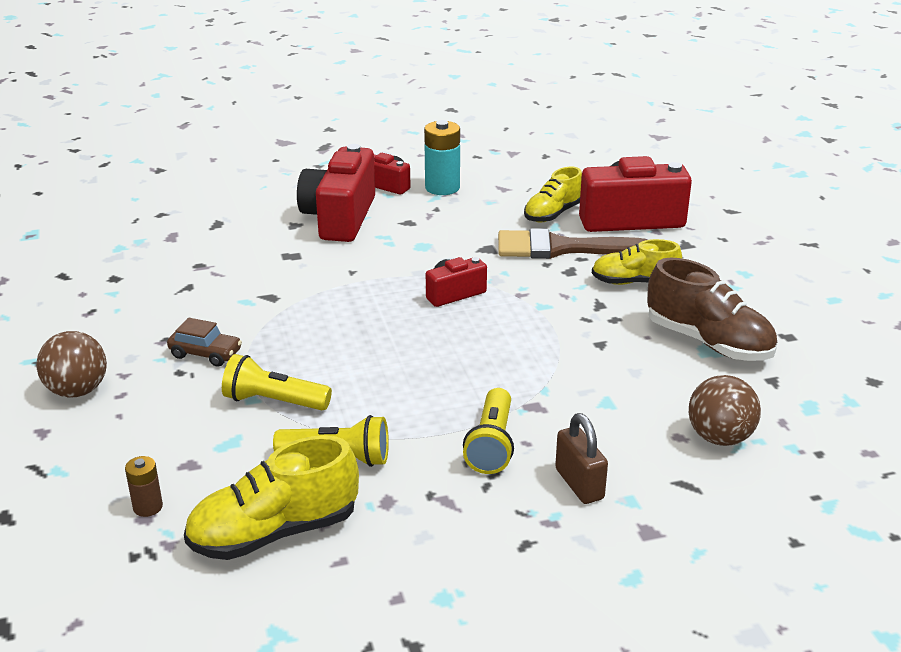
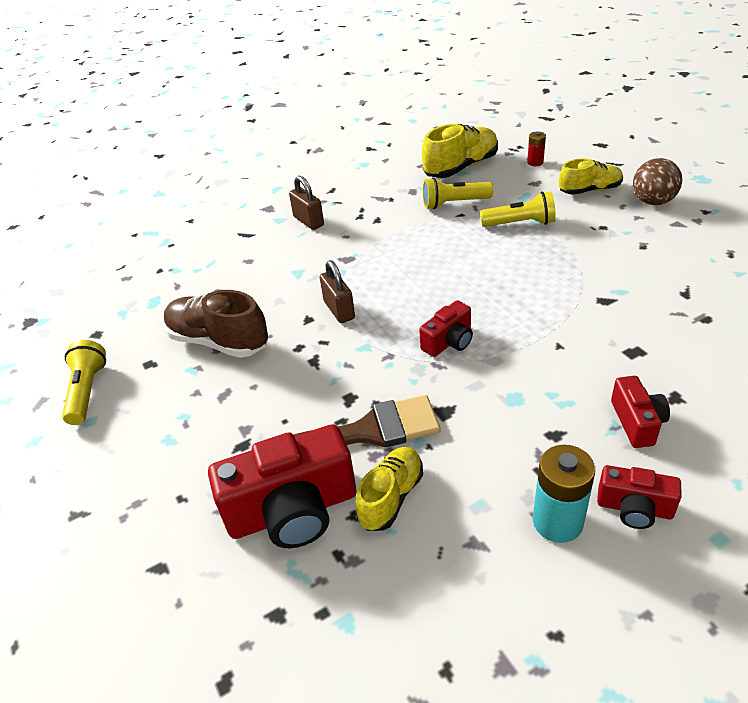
camera: 170 degrees right, 10 degrees up
(148, 507) = (535, 162): brown battery -> red battery
(205, 354) = (600, 242): brown car -> none
(340, 218) = (637, 422): red camera -> red camera, size x0.53
(492, 444) = (366, 230): yellow flashlight -> yellow flashlight (87, 391)
(561, 345) = (339, 310): none -> brown padlock
(634, 282) = (283, 398): yellow shoe -> yellow shoe (589, 190)
(719, 437) = (222, 265): brown ball -> none

